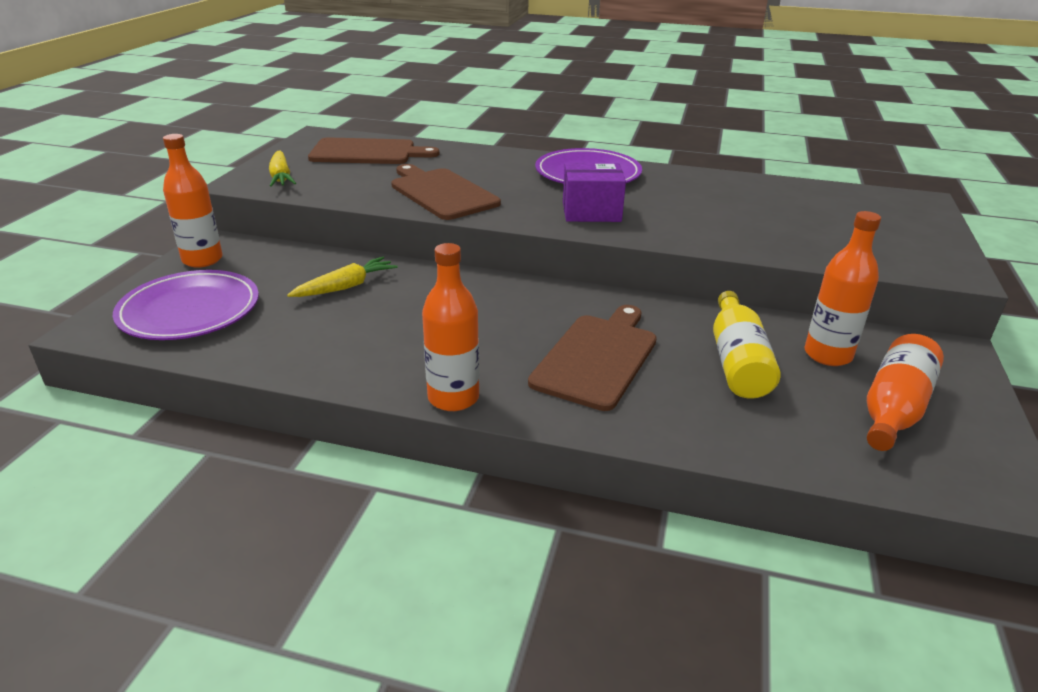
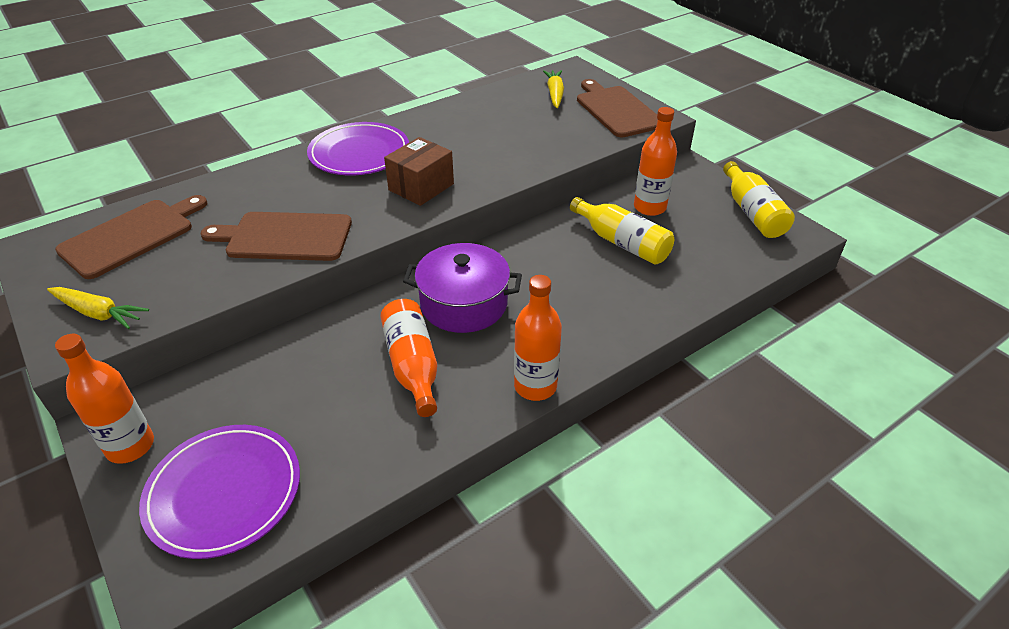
camera: 50 degrees left, 10 degrees up
(345, 287) = (313, 370): yellow carrot -> yellow carrot (554, 94)
(509, 314) = (464, 304): none -> purple pot
(591, 212) = (421, 187): purple box -> brown box
(597, 358) = (559, 294): brown cutting board -> brown cutting board (617, 110)
(894, 408) = (714, 220): orange bottle -> orange bottle (413, 365)
(968, 432) = (752, 212): none -> yellow bottle

